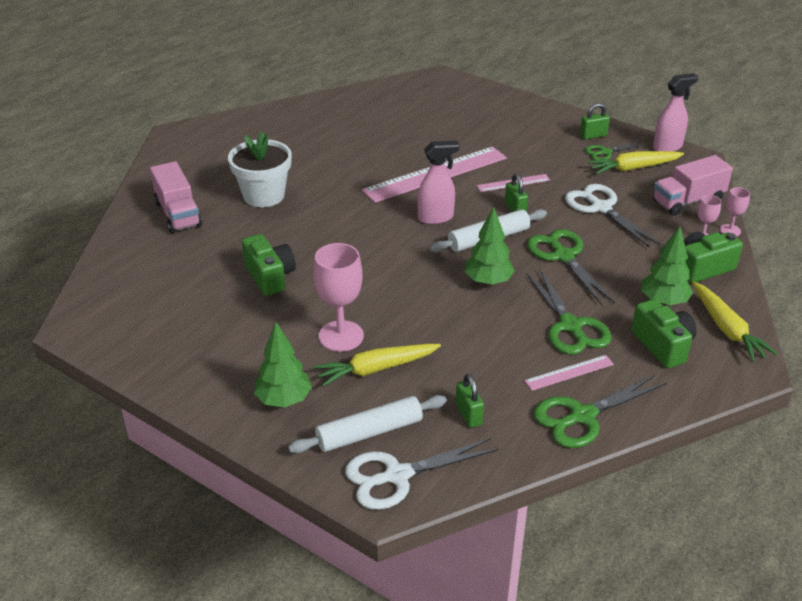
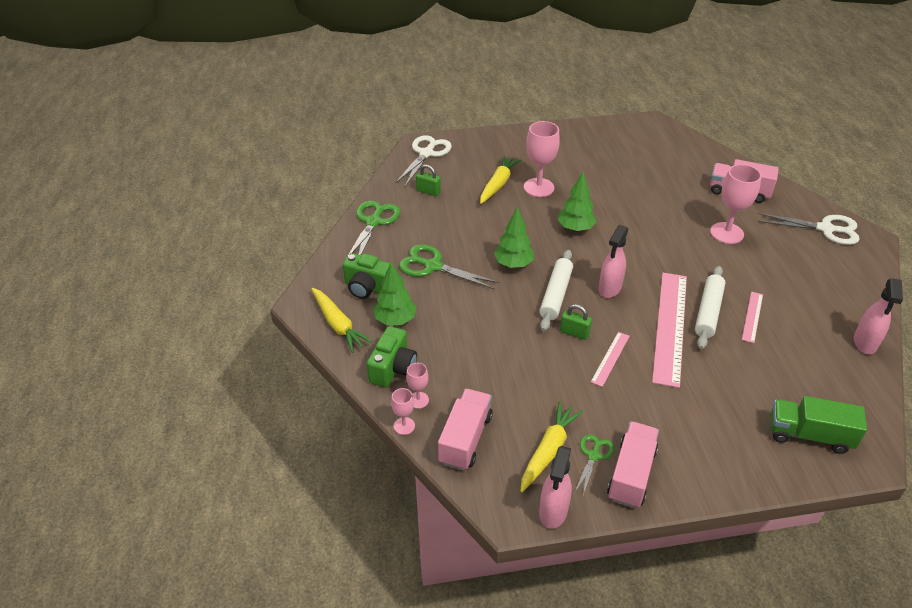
camera: 135 degrees right, 5 degrees up
(263, 196) = (726, 233): white flower pot -> pink goblet
(270, 276) = (624, 192): green camera -> none
(283, 400) = (515, 150): green tree -> green tree (575, 228)
(328, 103) = (865, 343): none -> pink spray bottle
(369, 432) = (460, 160): white rolling pin -> white rolling pin (708, 312)
(454, 96) = (809, 435): none -> green truck
(563, 256) = (494, 313): green scissors -> none
(569, 373) = (403, 239): pink ruler -> pink ruler (752, 316)
(593, 135) = (631, 474): green padlock -> pink truck
(601, 208) = (520, 379): white scissors -> white scissors (825, 229)
(727, 329) = (338, 325): yellow carrot -> yellow carrot turned 150 degrees counterclockwise

